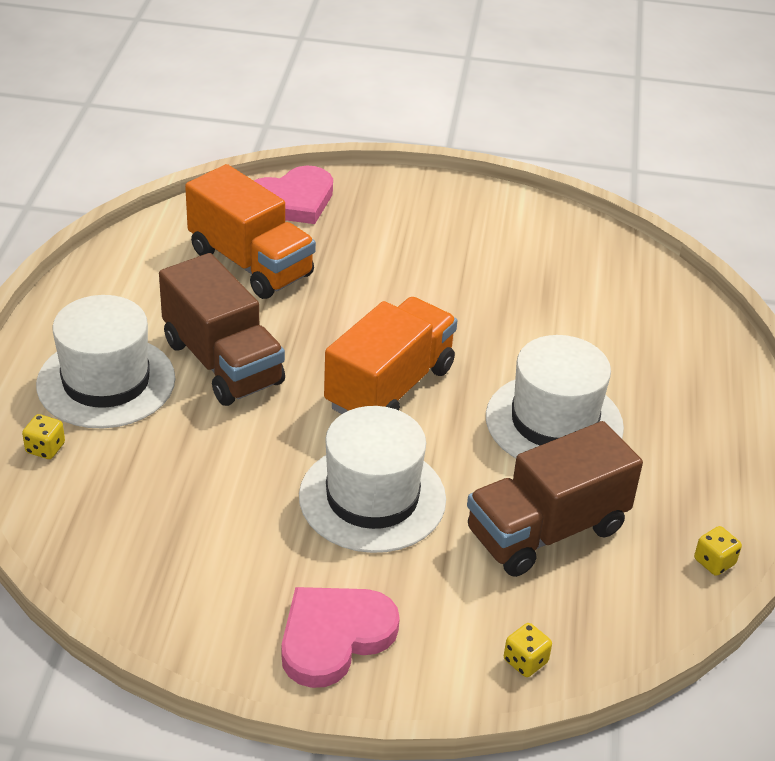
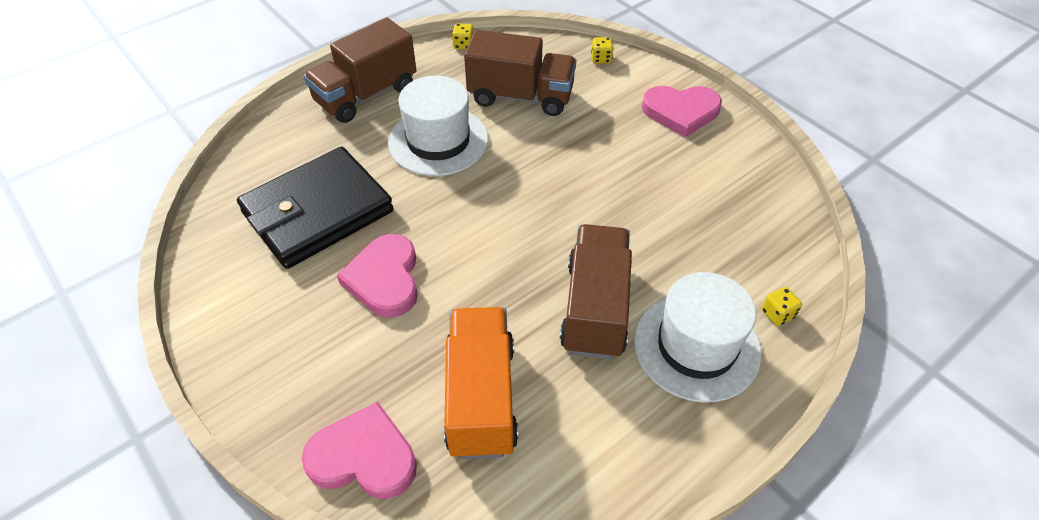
camera: 135 degrees left, 10 degrees up
(372, 498) = (591, 161): white hat -> none
(389, 387) = (503, 218): orange truck -> none
(423, 289) = (384, 279): none -> pink heart
(554, 301) = (317, 212): none -> black wallet
(702, 425) = (366, 95): none -> brown truck

